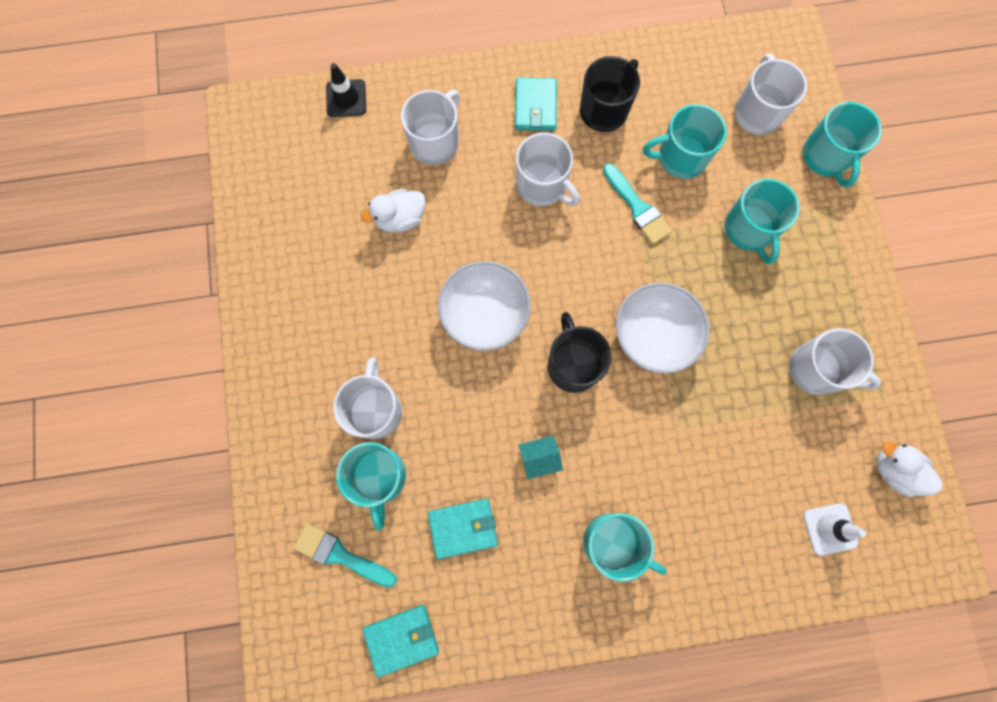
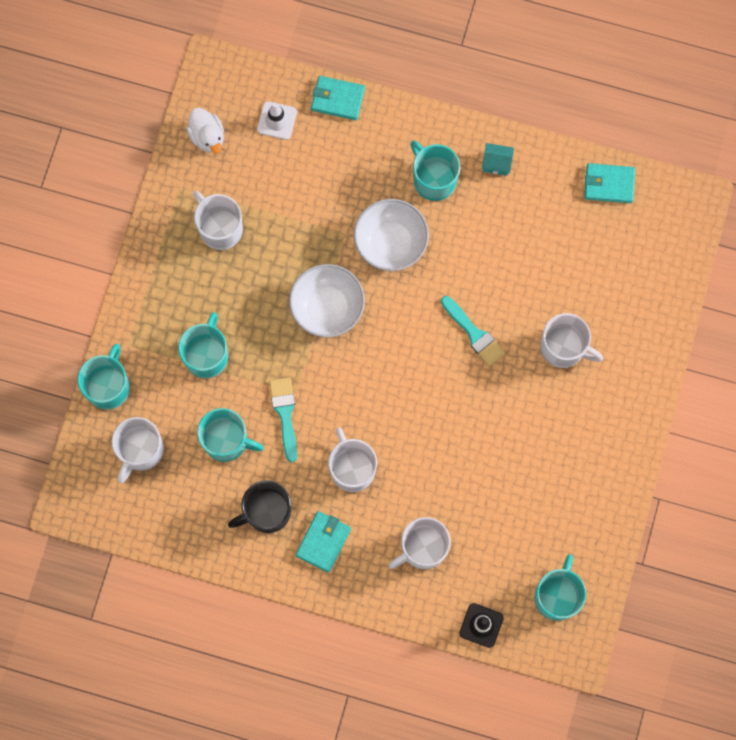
camera: 155 degrees left, 0 degrees up
(340, 555) = (630, 257): turquoise brush -> turquoise brush (474, 334)
(375, 410) = (563, 347): white mug -> white mug turned 90 degrees counterclockwise
(379, 478) = (581, 297): turquoise mug -> turquoise mug (557, 596)
(400, 219) = (481, 492): white duck -> none
(463, 528) = (535, 236): turquoise wallet -> turquoise wallet (337, 99)
(484, 315) = (449, 382): white bowl -> white bowl (391, 243)
(539, 458) = (458, 259): turquoise house -> turquoise house (496, 163)
(573, 364) = (399, 314): black mug -> none

